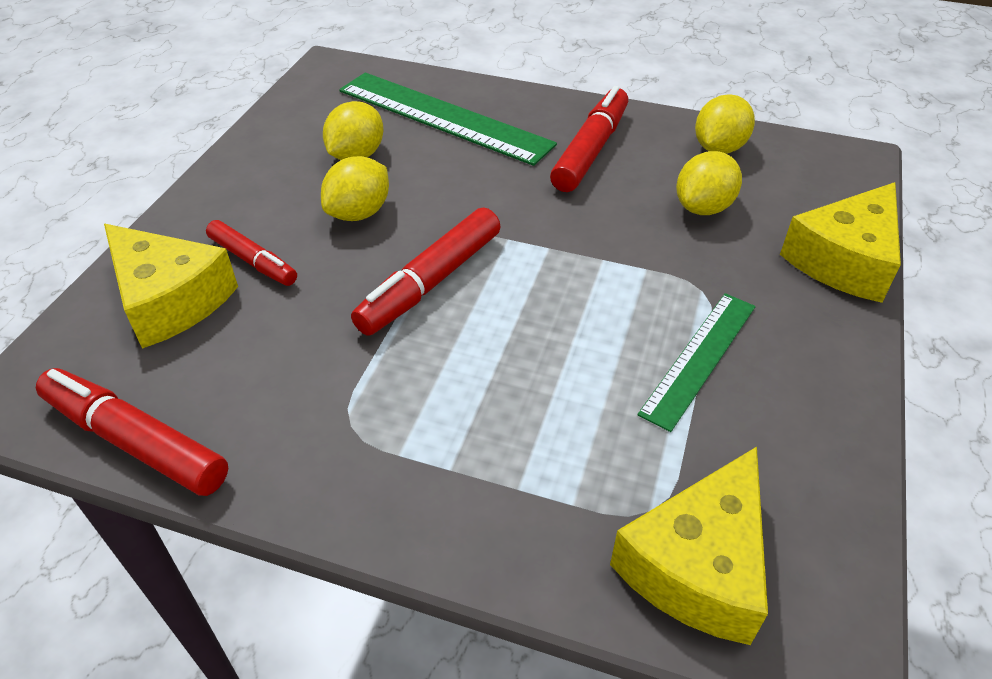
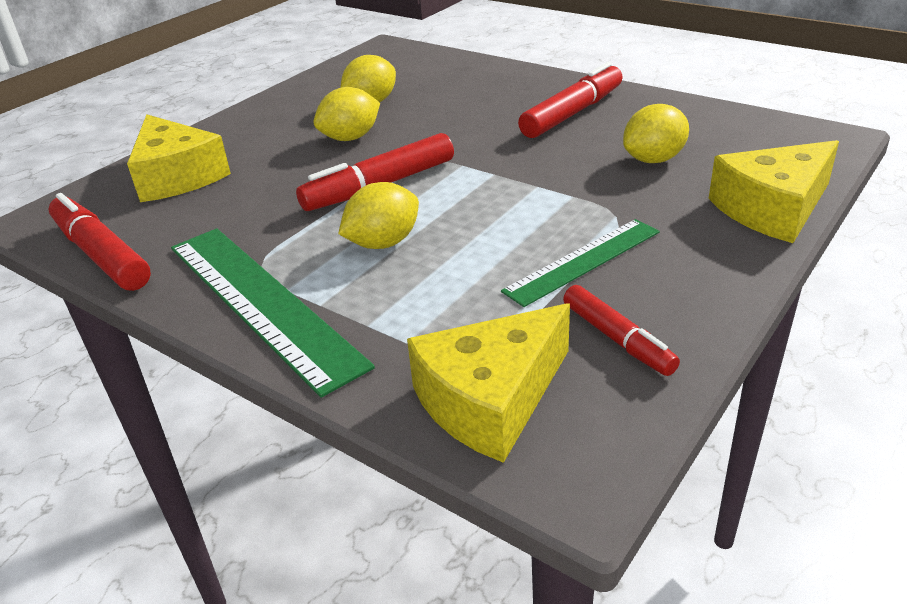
camera: 20 degrees right, 10 degrees down
(253, 261) = (251, 159): red marker -> red marker (617, 339)
(443, 117) = (457, 83): green ruler -> green ruler (261, 302)
(719, 148) = (695, 120): yellow lemon -> yellow lemon (383, 243)

